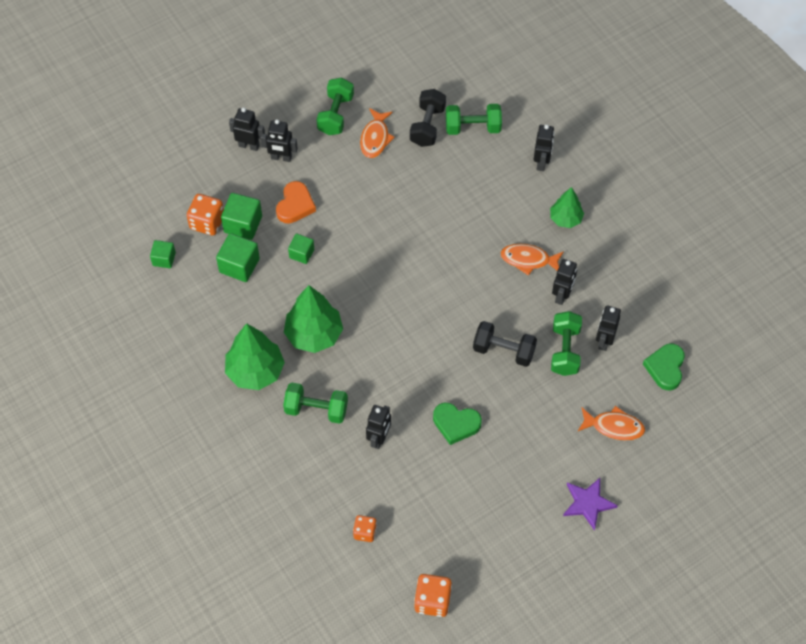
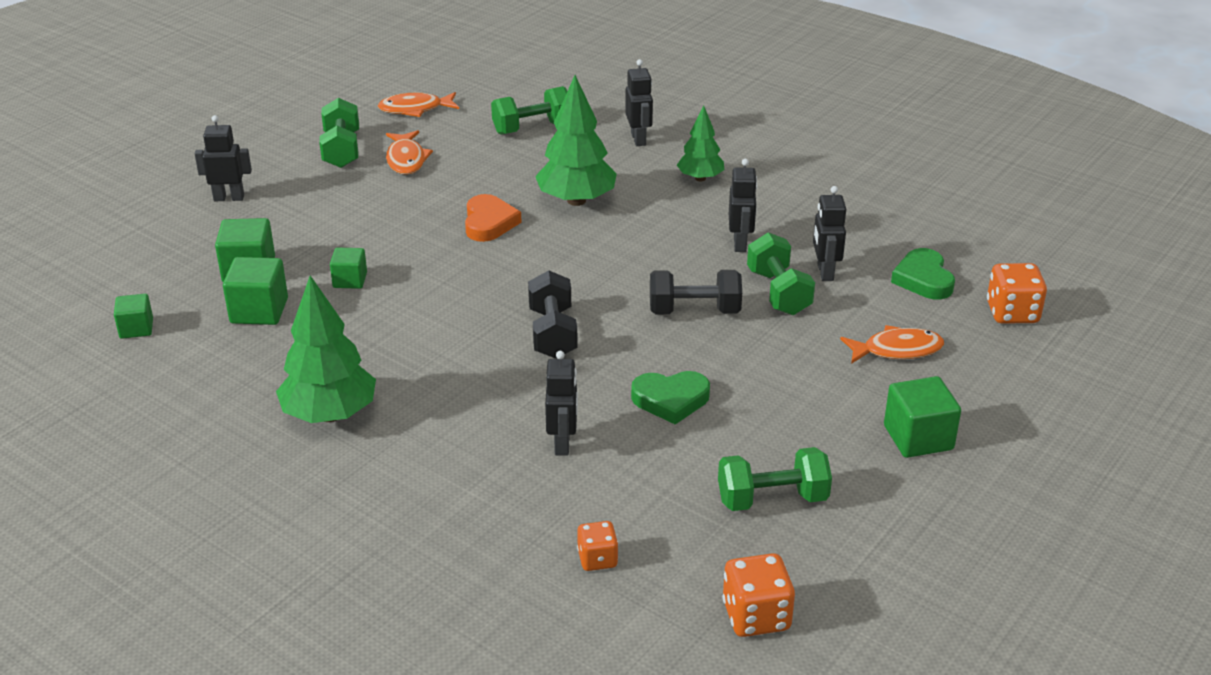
camera: 20 degrees left, 25 degrees down
(207, 222) = (192, 279): orange dice -> orange dice (1012, 313)
(281, 158) = (280, 200): black robot -> none
(295, 205) = (320, 238): orange heart -> orange heart (489, 223)
(314, 334) = (406, 355): green tree -> green tree (576, 200)
(316, 409) = (447, 434): green dumbbell -> green dumbbell (772, 499)
(427, 126) = (471, 137): black dumbbell -> black dumbbell (552, 333)
(528, 260) = (674, 222): orange fish -> orange fish (415, 109)
(588, 503) = (918, 438): purple star -> green cube

